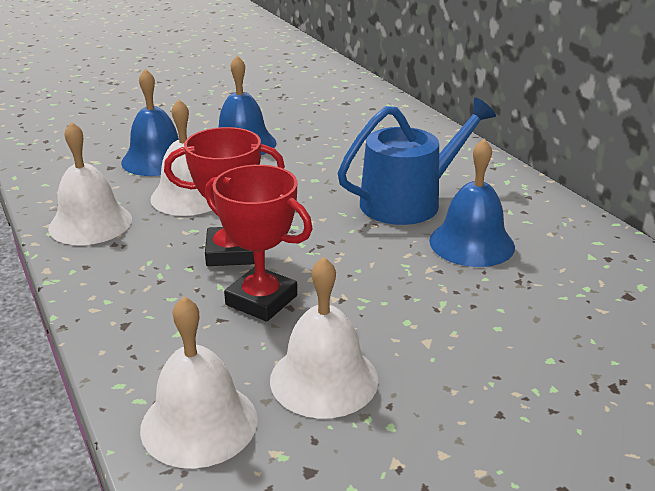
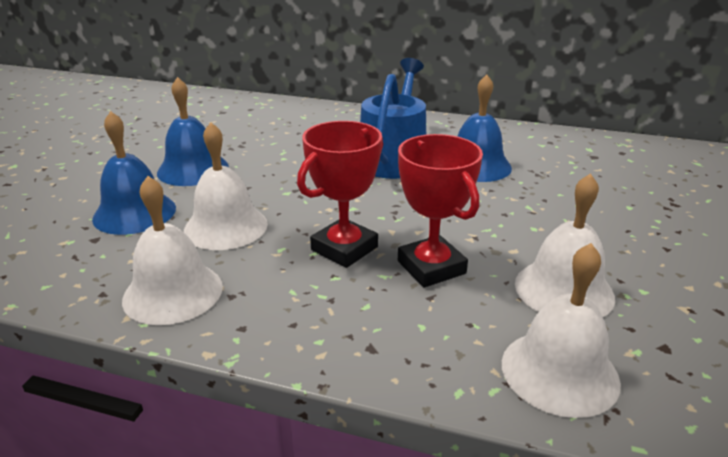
camera: 45 degrees left, 0 degrees up
(261, 300) = (431, 267): red trophy -> red trophy turned 75 degrees clockwise

